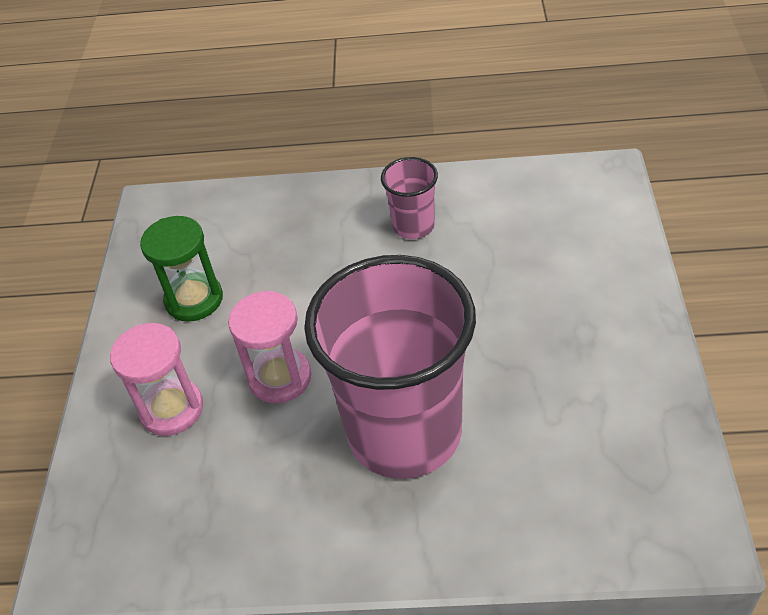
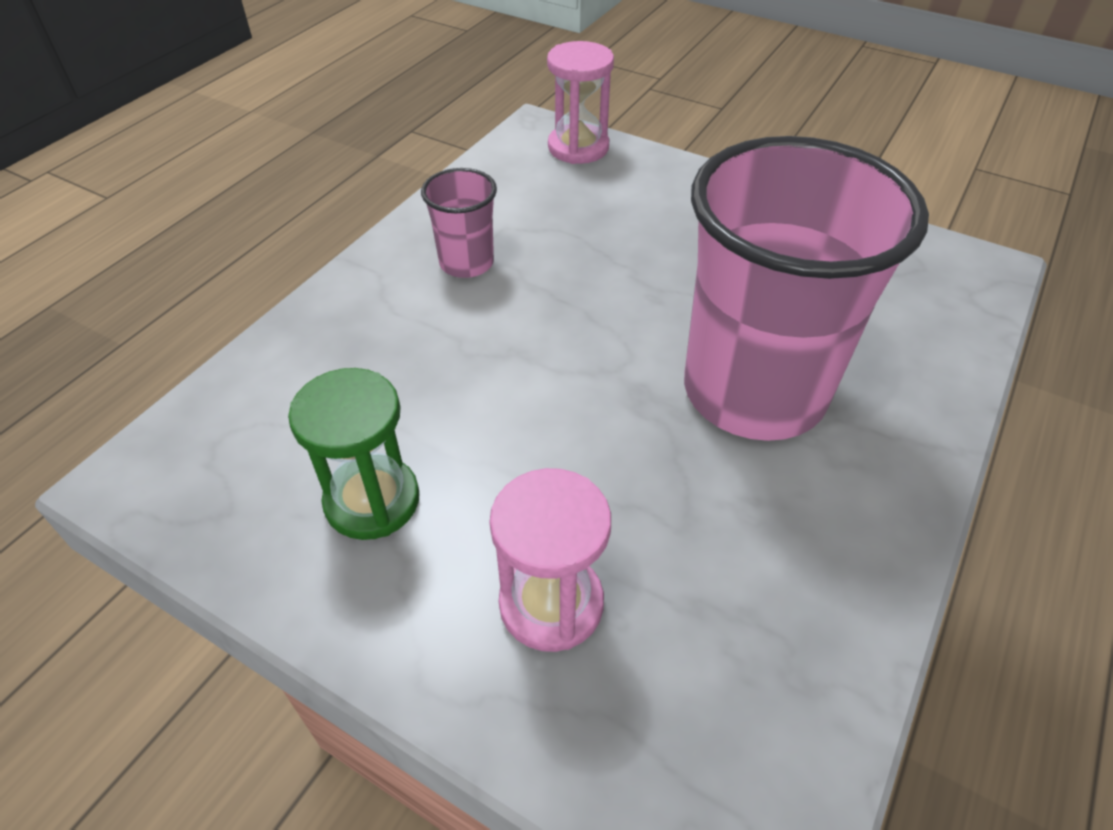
camera: 65 degrees left, 0 degrees up
(280, 378) = (591, 464): pink hourglass -> pink hourglass (578, 147)

